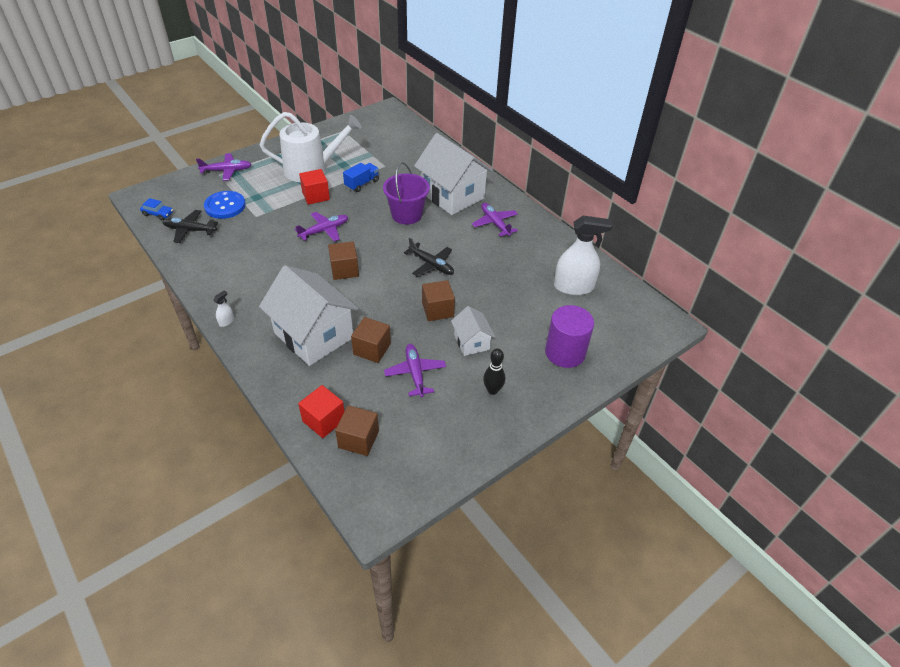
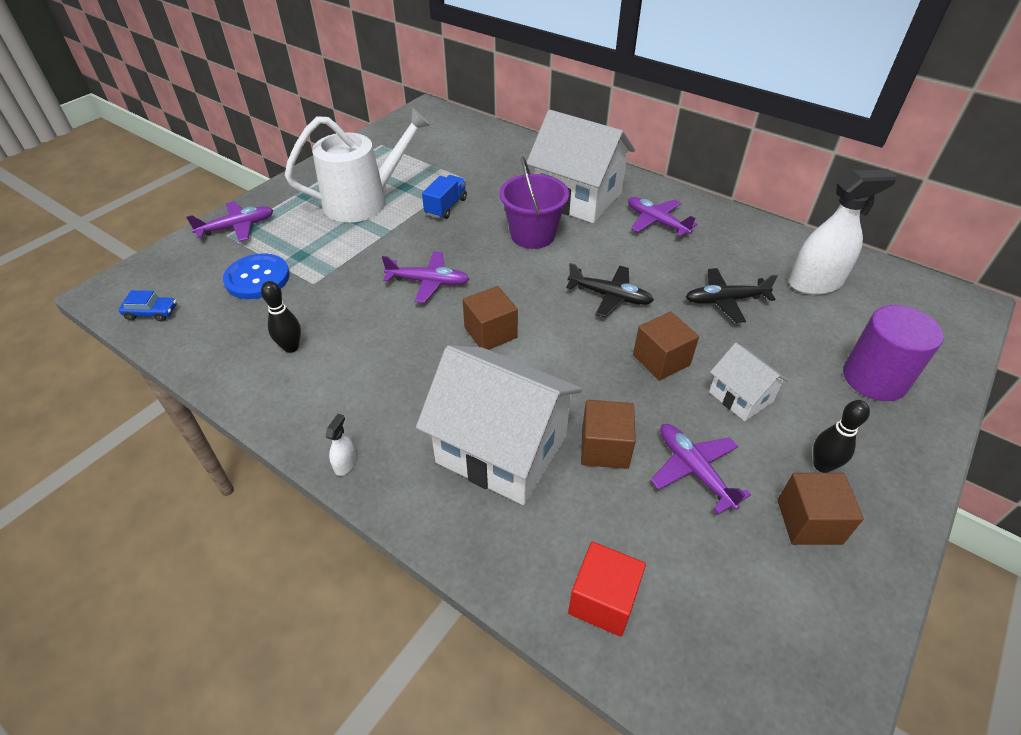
camera: 15 degrees left, 0 degrees up
(190, 230) = (216, 327): black plane -> black plane (725, 300)
(226, 252) = (291, 347): none -> black bowling pin
(316, 196) = (389, 236): red cube -> none
(324, 231) = (428, 282): purple plane -> purple plane turned 60 degrees clockwise
(358, 439) = (680, 618): brown cube -> brown cube (809, 521)

